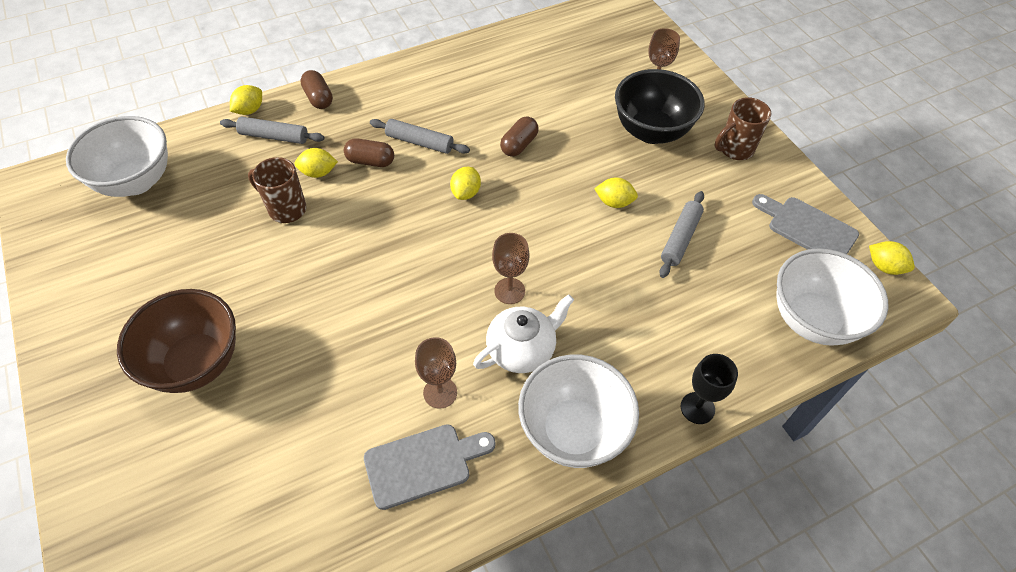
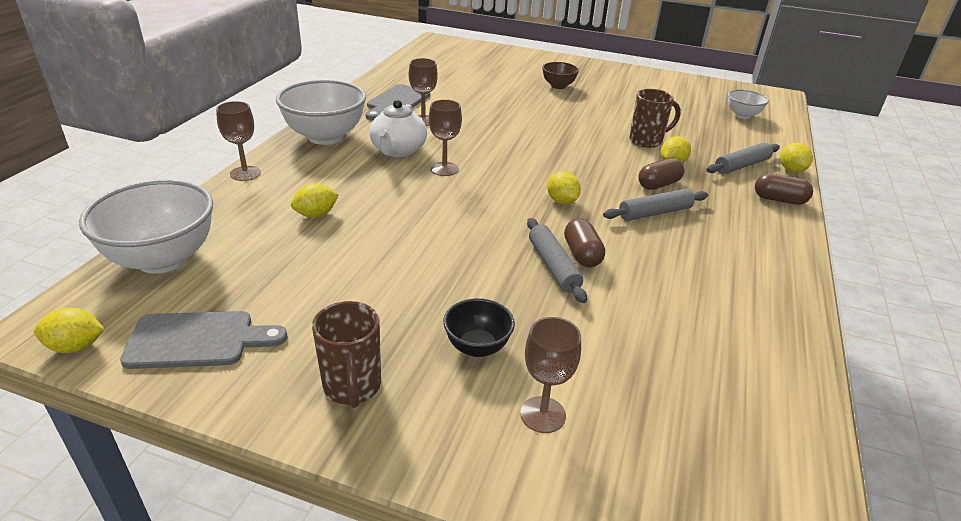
camera: 135 degrees right, 20 degrees down
(136, 181) = (742, 115): white bowl -> white bowl, size x0.52
(196, 363) = (558, 86): brown bowl -> brown bowl, size x0.52
(614, 202) = (435, 256): yellow lemon -> yellow lemon (316, 214)
(651, 131) = (477, 347): black bowl -> black bowl, size x0.52
(680, 238) = (342, 259): grey rolling pin -> grey rolling pin (553, 266)
(697, 408) = (245, 173): black goblet -> brown goblet
(735, 150) = (352, 387): brown mug -> brown mug turned 150 degrees clockwise

